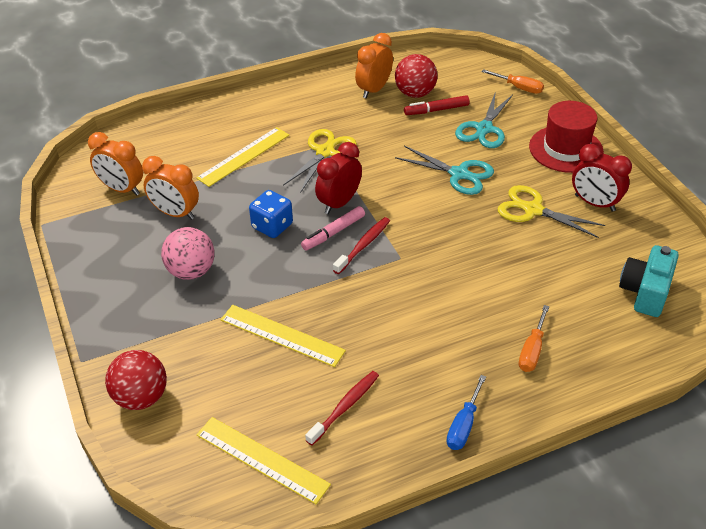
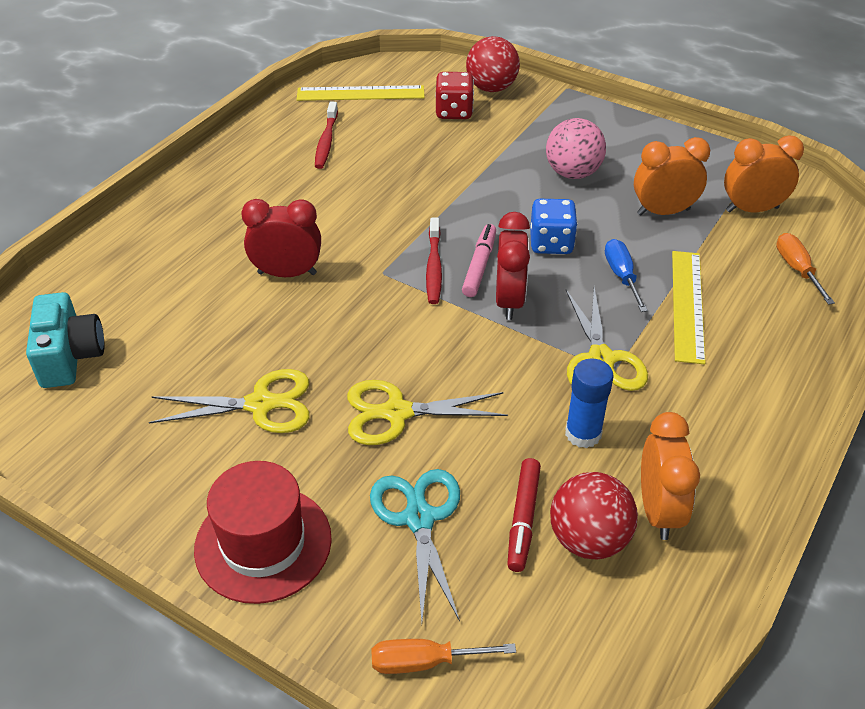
camera: 145 degrees right, 0 degrees up
(205, 384) = (454, 112): none -> red dice
(282, 335) = (430, 163): yellow ruler -> none
(373, 127) = (583, 434): none -> blue glue stick
(436, 110) = (523, 519): red marker -> red marker turned 150 degrees clockwise
(459, 174) = (396, 413): turquoise scissors -> yellow scissors
(463, 425) = (215, 168): blue screwdriver -> blue screwdriver (621, 276)
(532, 350) = (181, 245): orange screwdriver -> orange screwdriver (797, 269)
(594, 203) = (177, 457): red clock -> red clock (287, 273)

